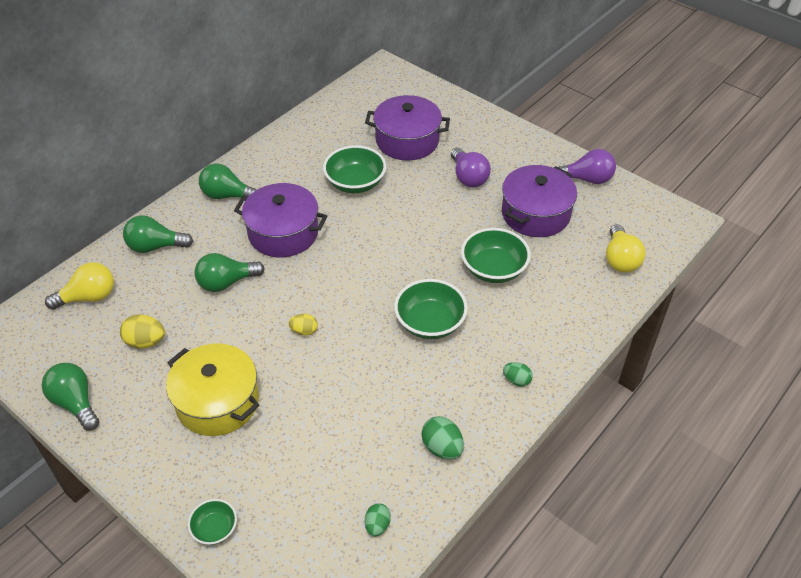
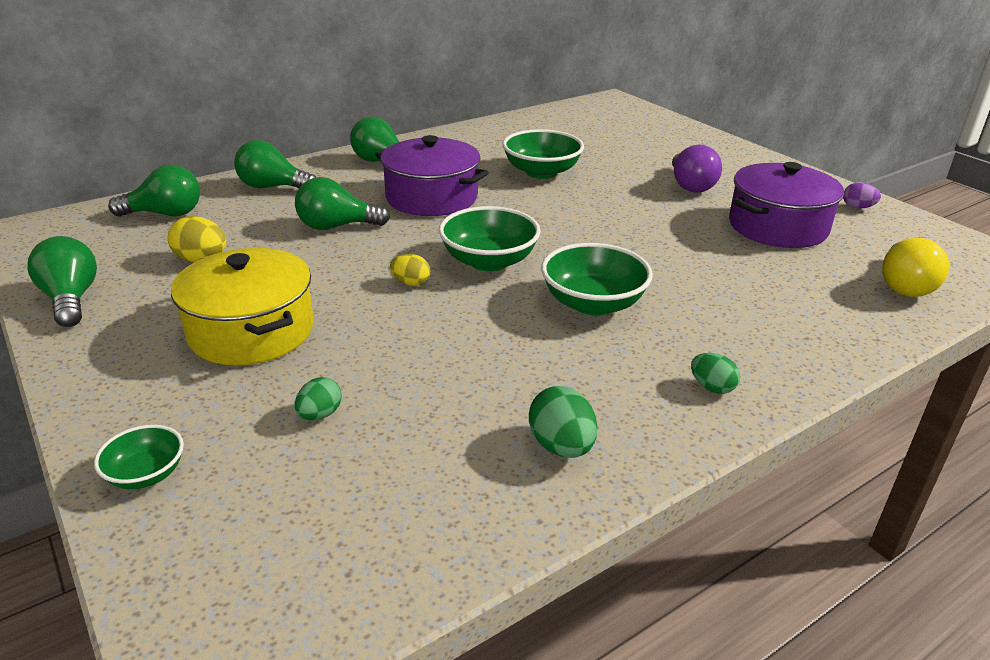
camera: 15 degrees right, 15 degrees down
(88, 297) = (165, 214): yellow light bulb -> green light bulb
(377, 525) = (407, 529): green egg -> green egg (320, 414)
(407, 140) = (620, 150): purple pot -> none
(493, 269) = (704, 267): green bowl -> green bowl (489, 261)
(586, 179) = (857, 207): purple light bulb -> purple egg

